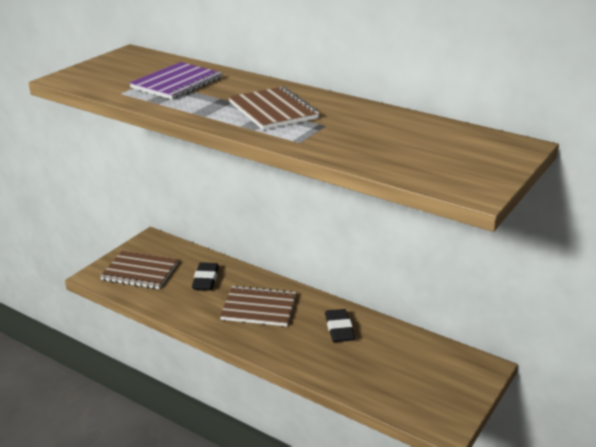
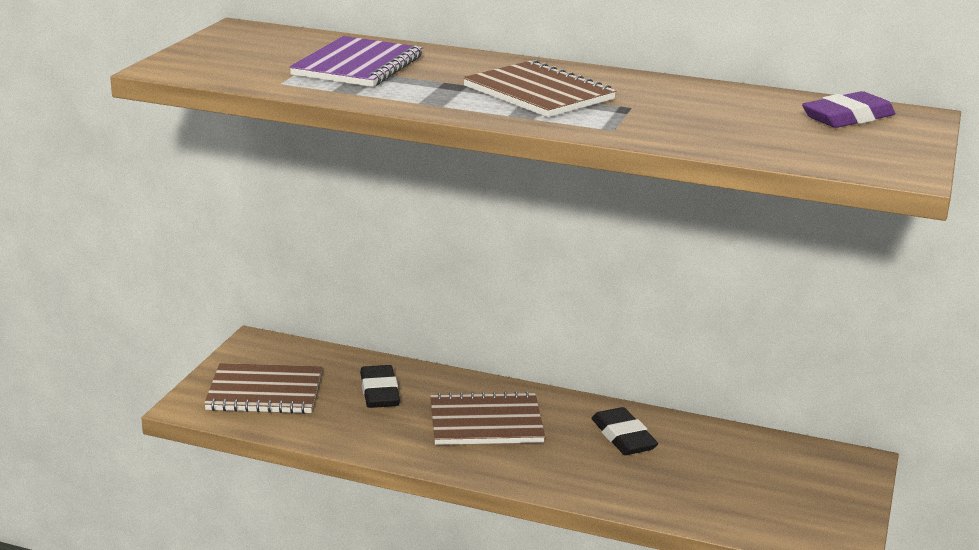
camera: 15 degrees left, 5 degrees down
(469, 144) = (848, 117): none -> purple eraser

